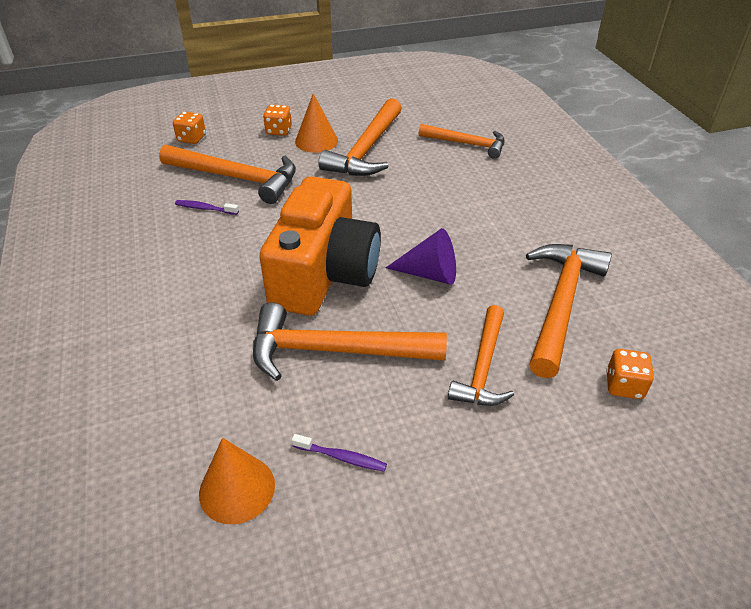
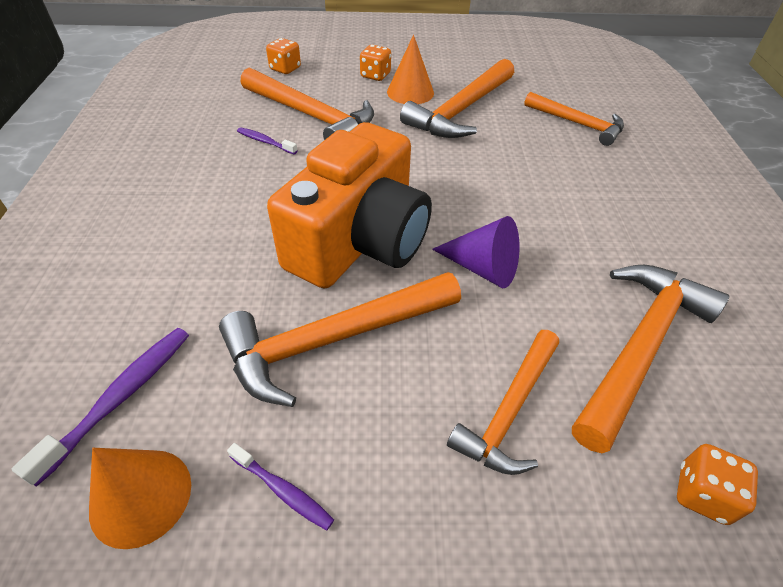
camera: 15 degrees right, 5 degrees up
(185, 430) = (121, 397): none -> purple toothbrush
(335, 350) = (333, 339): orange hammer -> orange hammer turned 45 degrees counterclockwise

